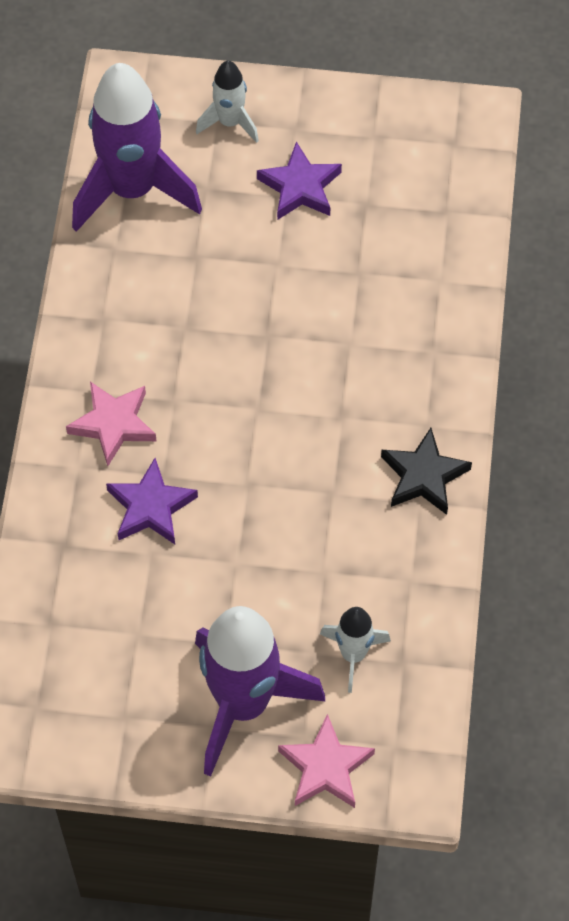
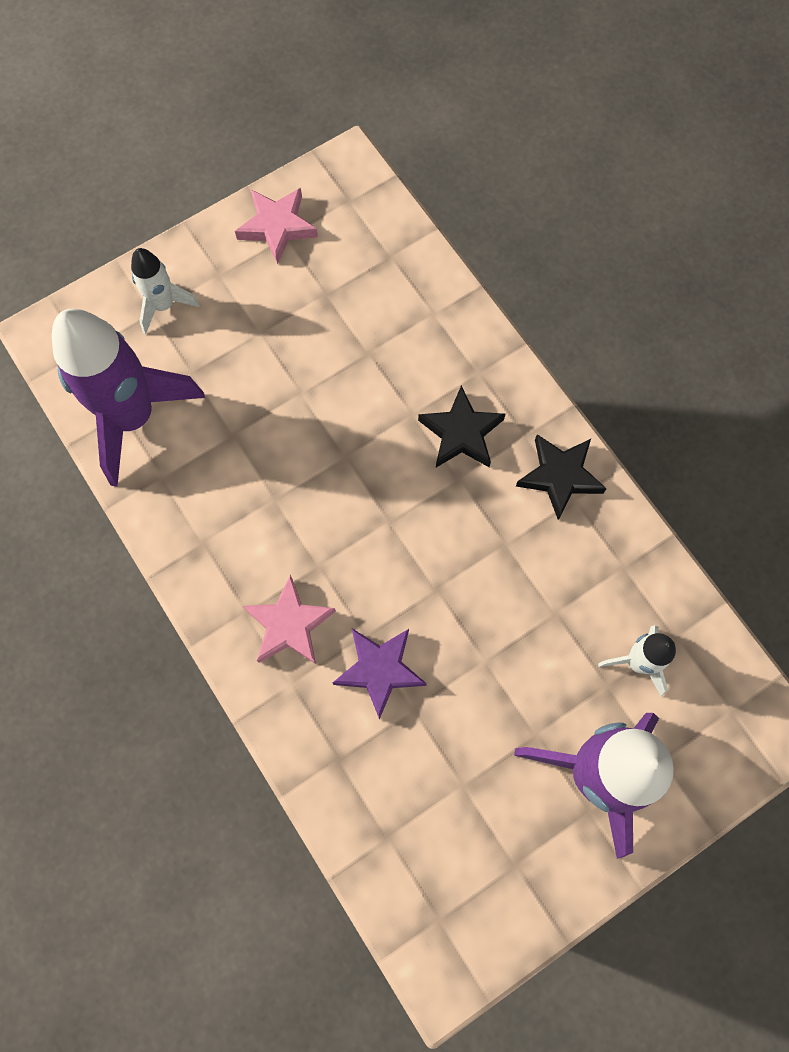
camera: 40 degrees left, 10 degrees up
(300, 187) = (264, 317): purple star -> none
(325, 767) = (699, 772): pink star -> pink star (277, 227)
(375, 386) = (461, 433): none -> black star

